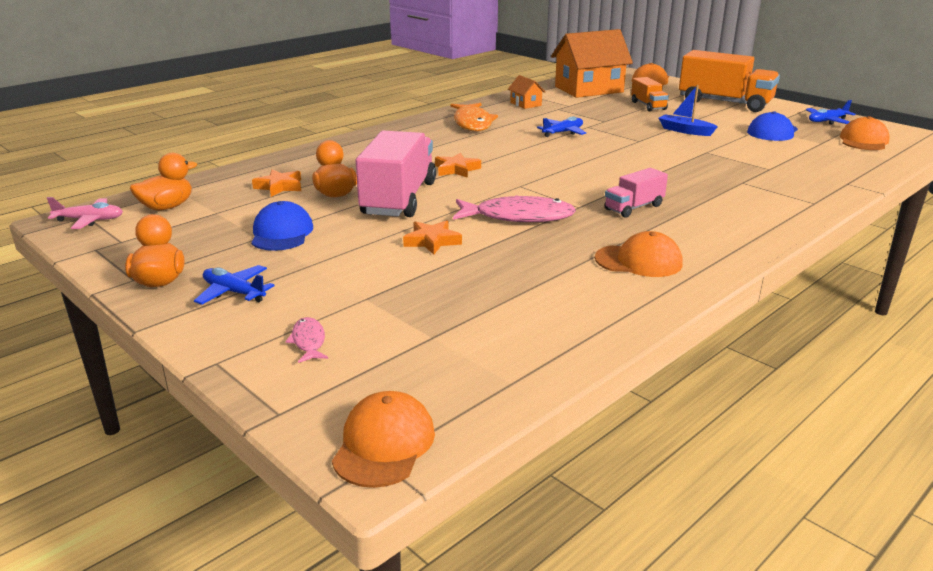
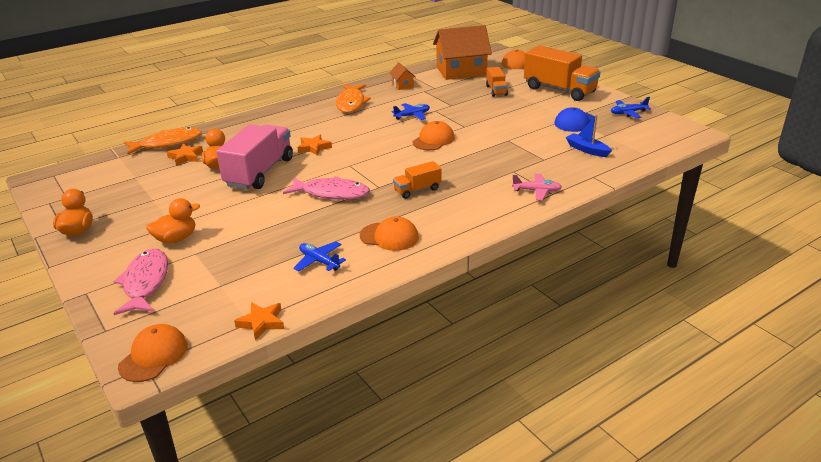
camera: 10 degrees right, 5 degrees up
(90, 220) = (54, 179): pink plane -> pink plane (537, 191)
(167, 207) = (106, 171): orange duck -> orange duck (176, 239)
(234, 292) = (118, 243): blue plane -> blue plane (319, 261)
(243, 173) = (167, 143): none -> orange fish
(281, 233) = (168, 197): blue cap -> none
(308, 341) = (145, 282): pink fish -> pink fish, size x2.07
(432, 241) = (262, 210): orange star -> orange star (261, 323)
(634, 207) = (417, 190): pink truck -> orange truck
(685, 131) = (506, 118): blue boat -> blue boat (587, 150)
(863, 141) = (641, 135): orange cap -> orange cap (433, 140)

